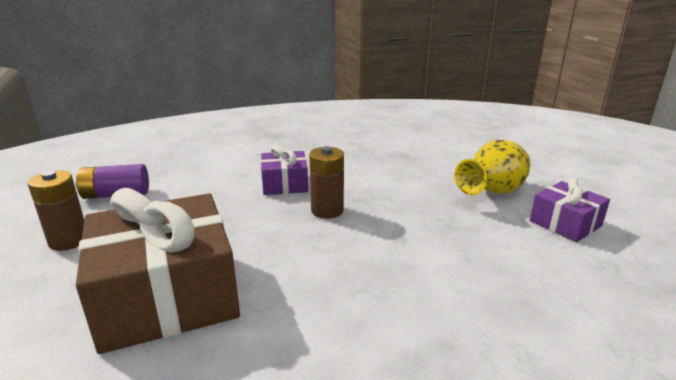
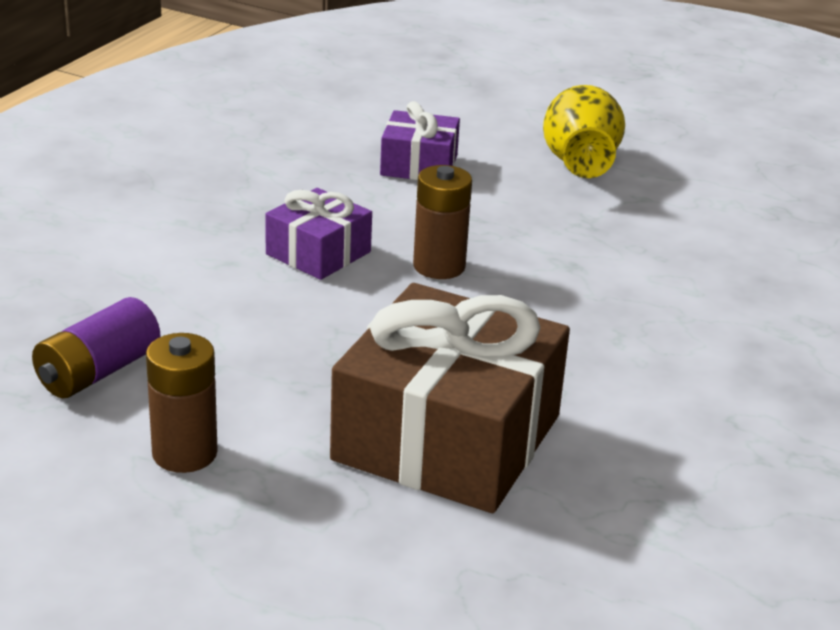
camera: 45 degrees left, 5 degrees up
(565, 223) = (695, 179): purple gift -> purple gift (419, 165)

